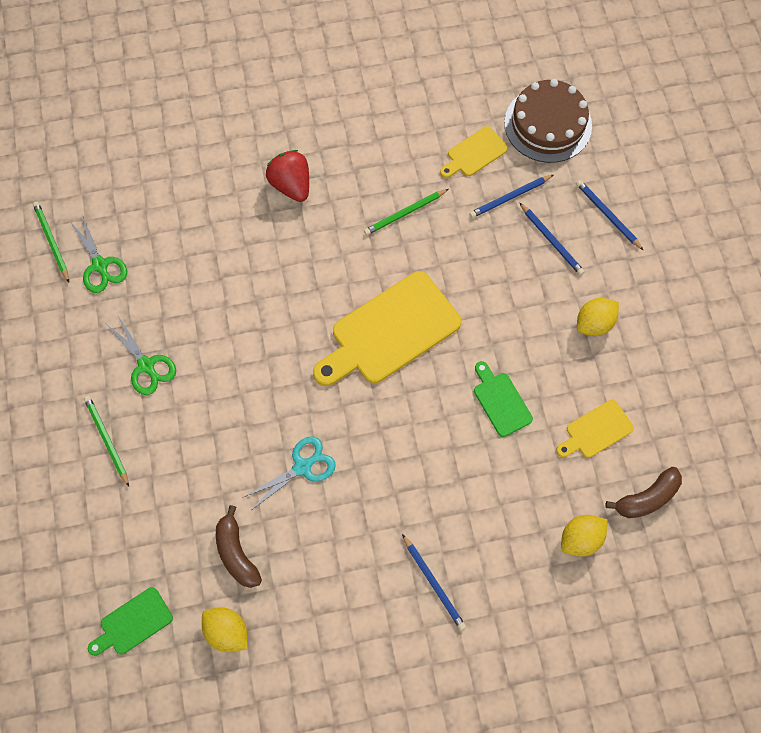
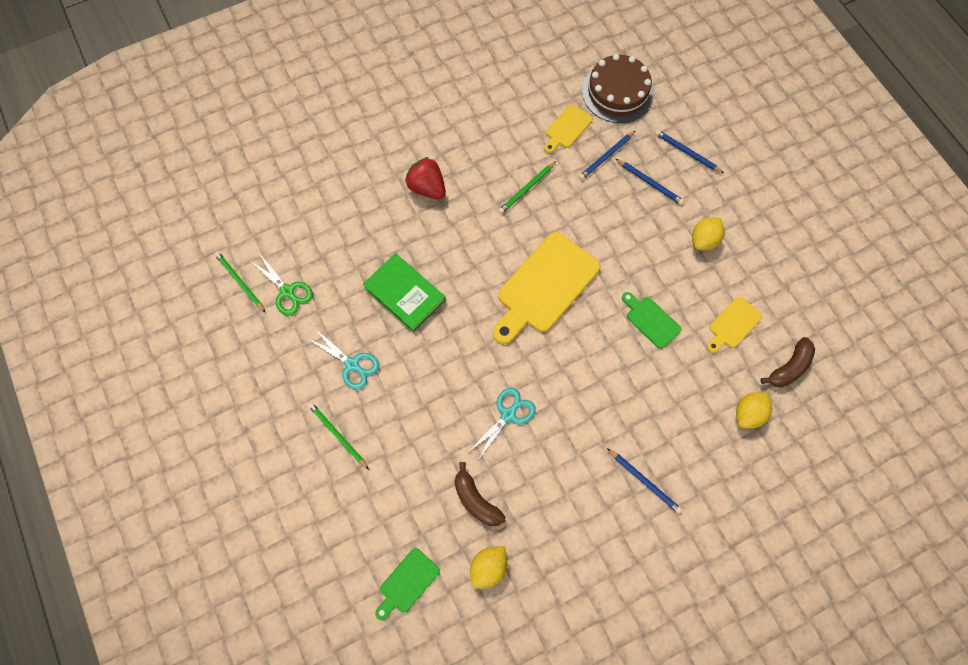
camera: 15 degrees left, 0 degrees up
(146, 365) = (352, 364): green scissors -> turquoise scissors
(227, 631) = (488, 567): yellow lemon -> yellow lemon turned 75 degrees counterclockwise
(229, 300) = (405, 294): none -> green book

